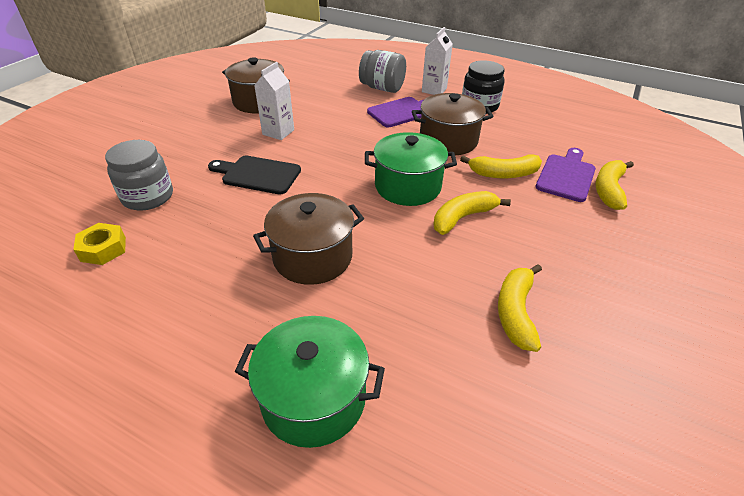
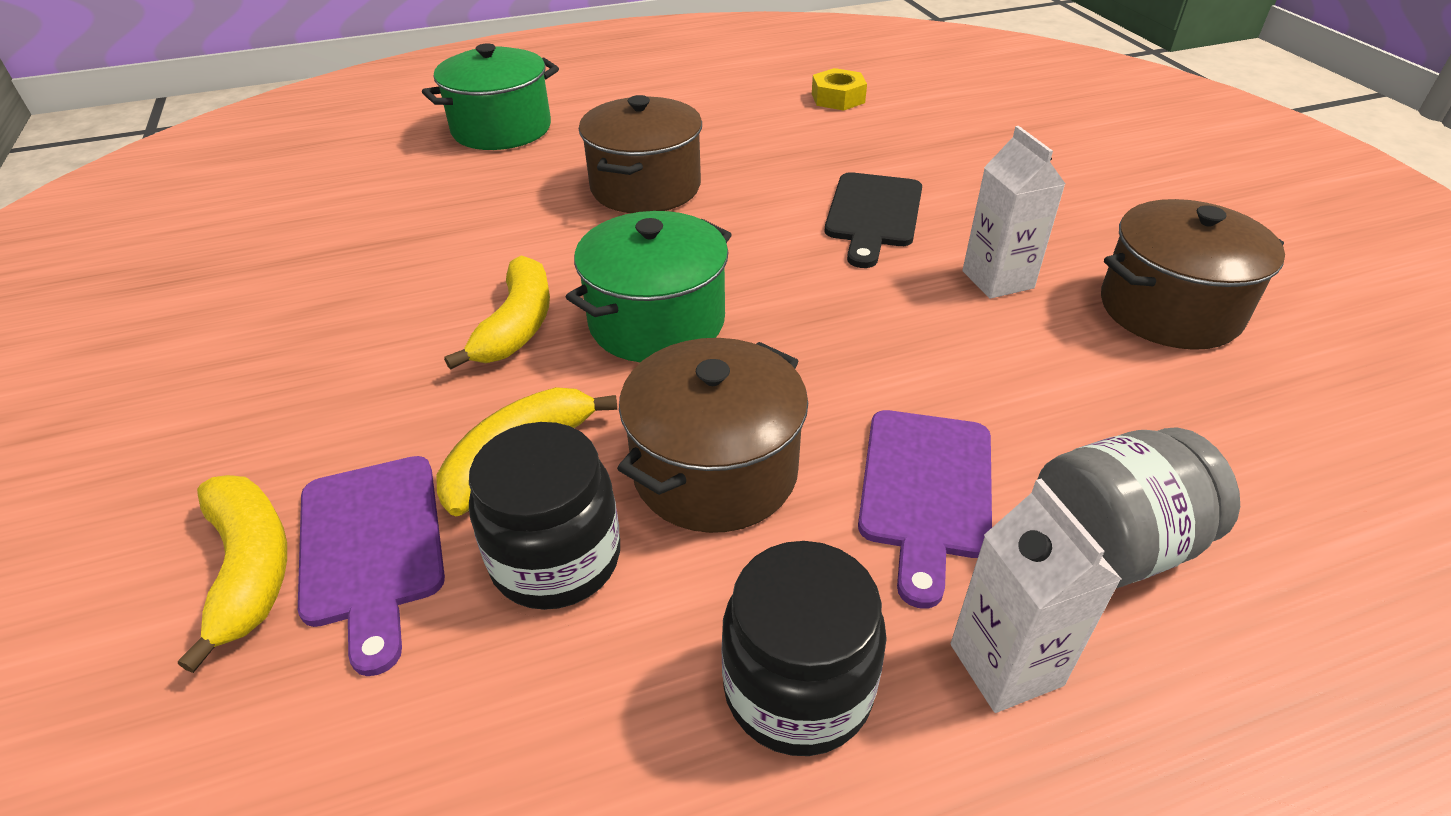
camera: 135 degrees right, 0 degrees up
(148, 197) = (914, 136): grey jar -> none
(258, 174) = (873, 214): black cutting board -> black cutting board turned 135 degrees clockwise
(513, 147) = (556, 559): none -> black jar
(515, 312) = (356, 259): yellow banana -> none

